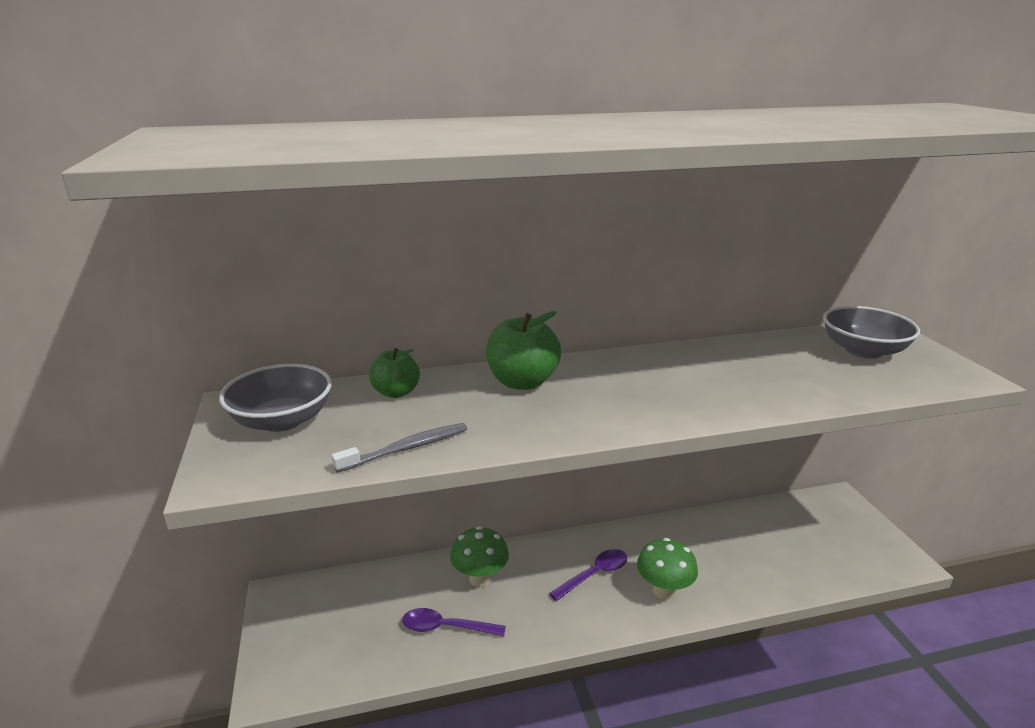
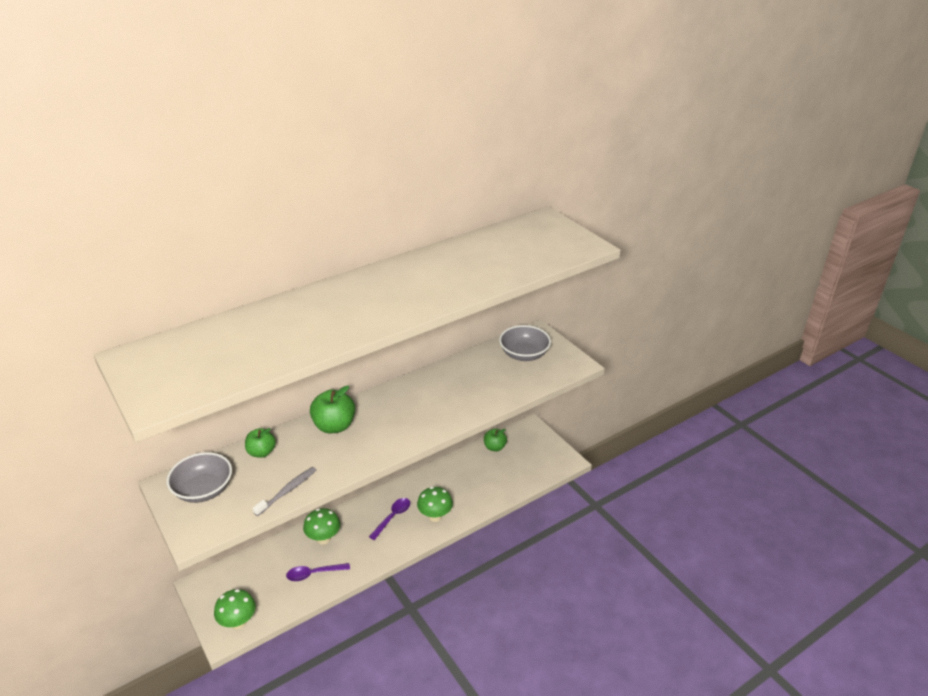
camera: 20 degrees left, 10 degrees up
(303, 671) = (238, 622): none -> green mushroom
(777, 514) = (494, 447): none -> green apple

